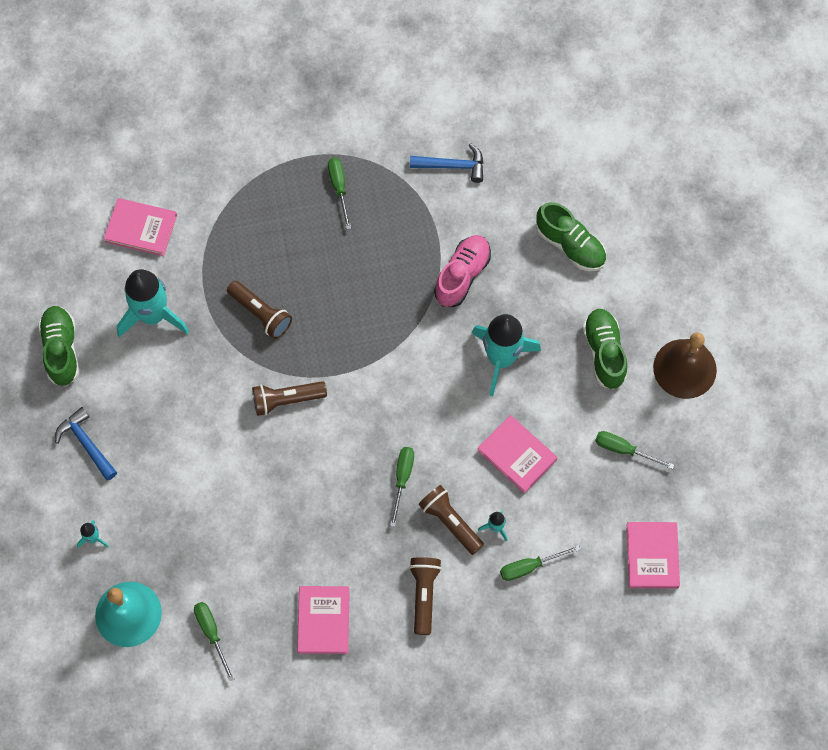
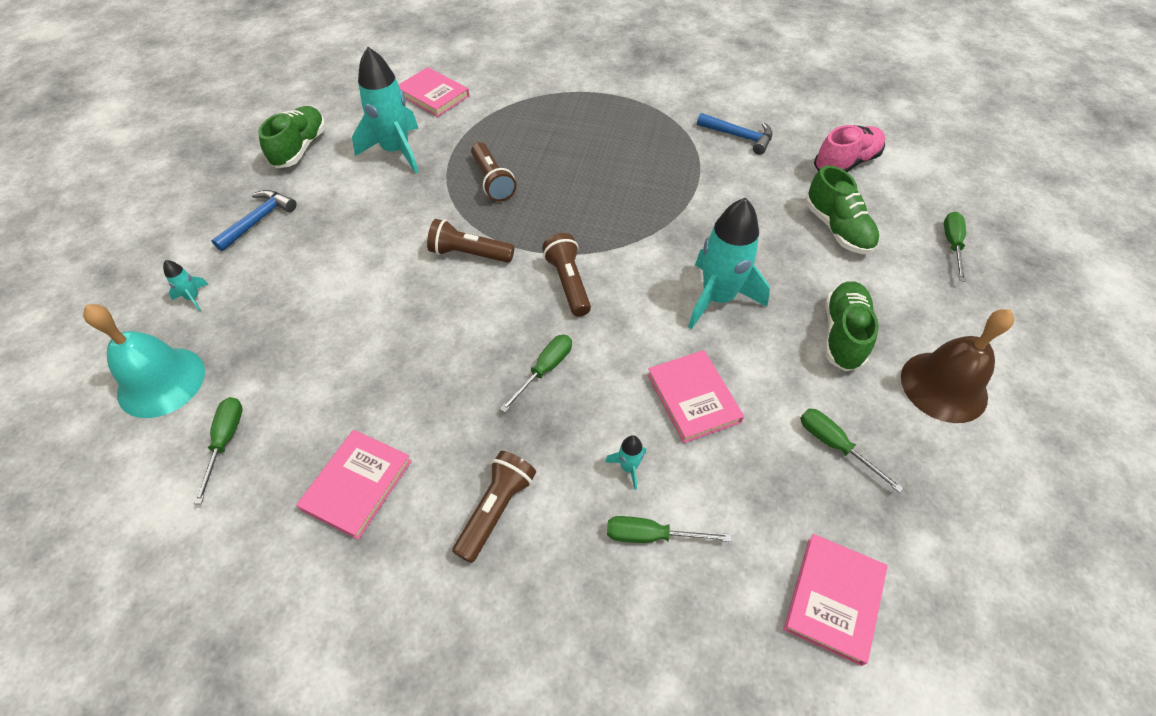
camera: 25 degrees right, 15 degrees down
(86, 443) = (259, 220): blue hammer -> blue hammer turned 45 degrees clockwise
(339, 188) = (623, 120): green screwdriver -> green screwdriver (952, 245)
(450, 522) = (575, 438): brown flashlight -> brown flashlight (568, 283)
(462, 275) = (708, 216): pink shoe -> pink shoe (846, 163)

